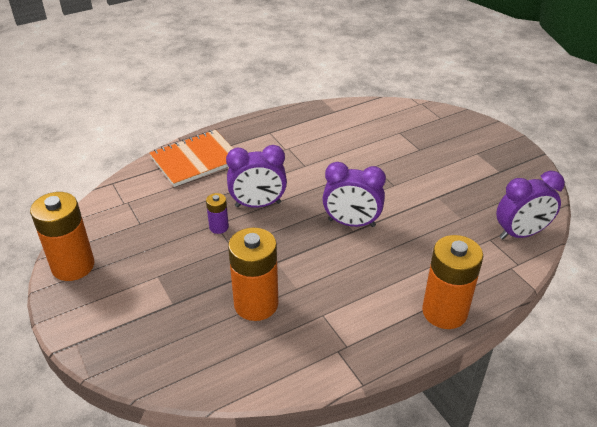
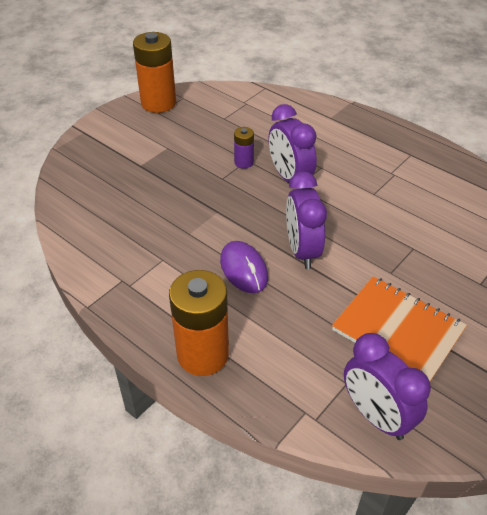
camera: 70 degrees right, 5 degrees up
(196, 160) = (328, 121): orange notebook -> orange notebook (397, 330)
(256, 304) = (158, 212): orange battery -> none
(358, 263) = (244, 269): none -> purple mouse

